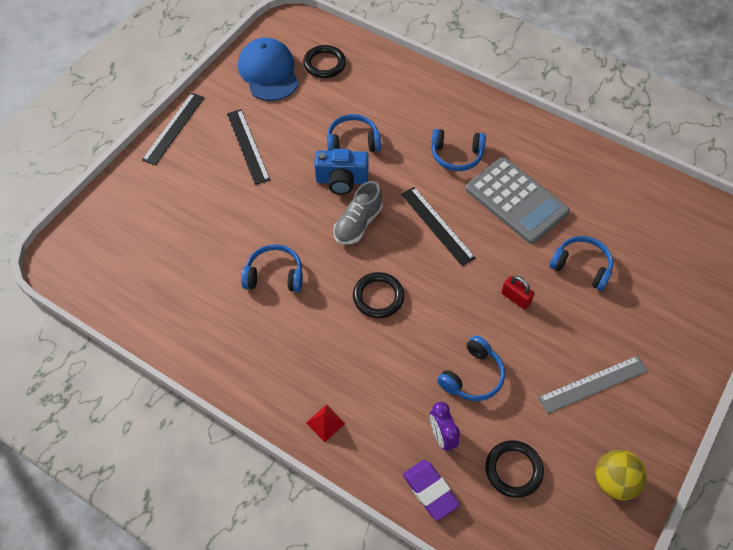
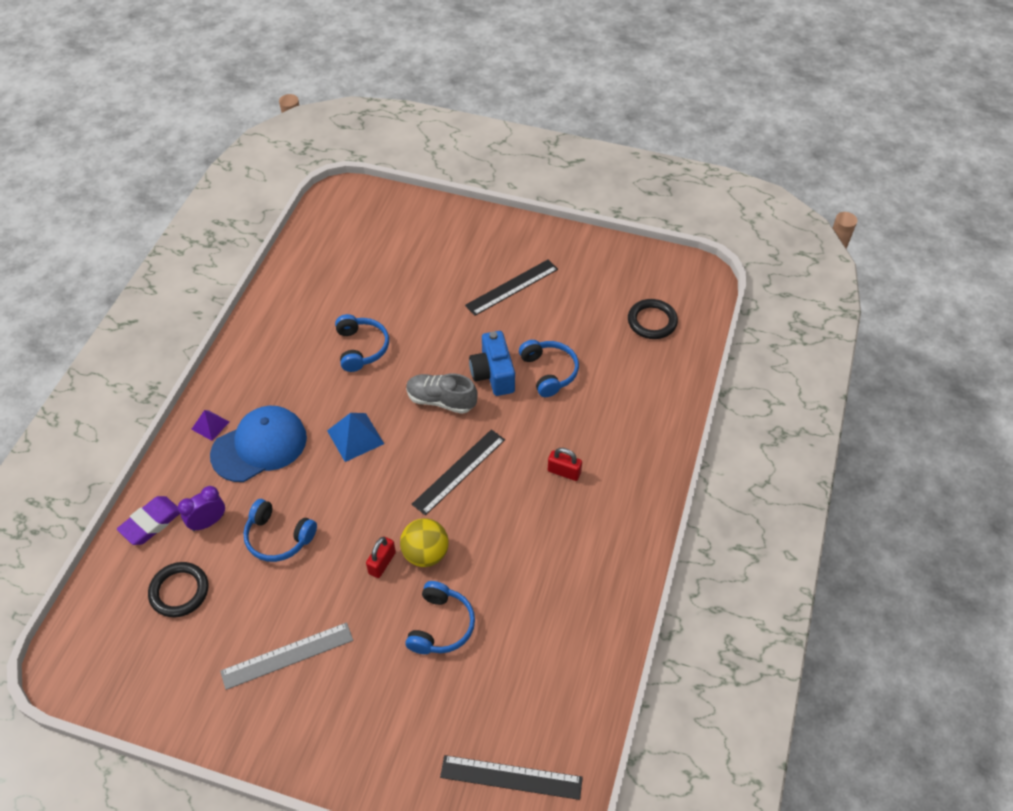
camera: 75 degrees right, 5 degrees down
(174, 128) = (514, 226): black ruler -> black ruler (511, 777)
(268, 72) = (618, 278): blue cap -> blue cap (259, 446)
(325, 423) = (210, 425): red pyramid -> purple pyramid
(378, 297) = (355, 437): black ring -> blue pyramid
(456, 155) = (564, 472): blue headphones -> red padlock
(516, 201) = (517, 543): grey calculator -> none
(593, 384) = (287, 656): grey ruler -> grey ruler turned 75 degrees counterclockwise
(614, 481) = (175, 689): yellow ball -> yellow ball (425, 554)

